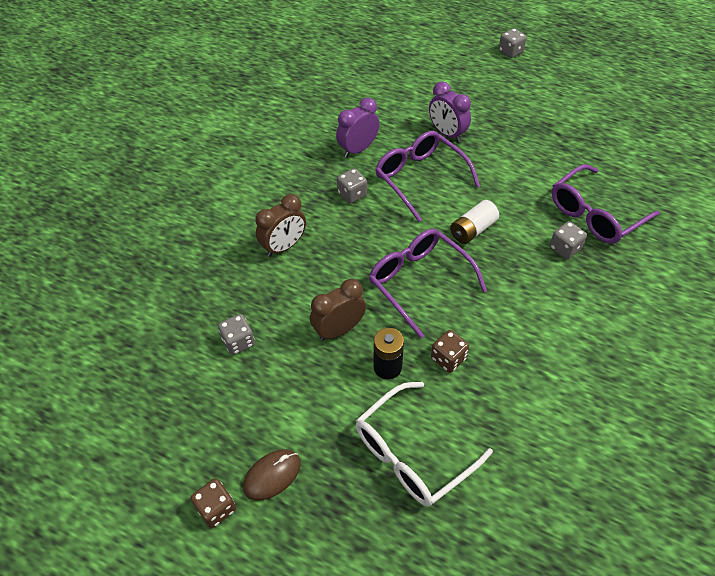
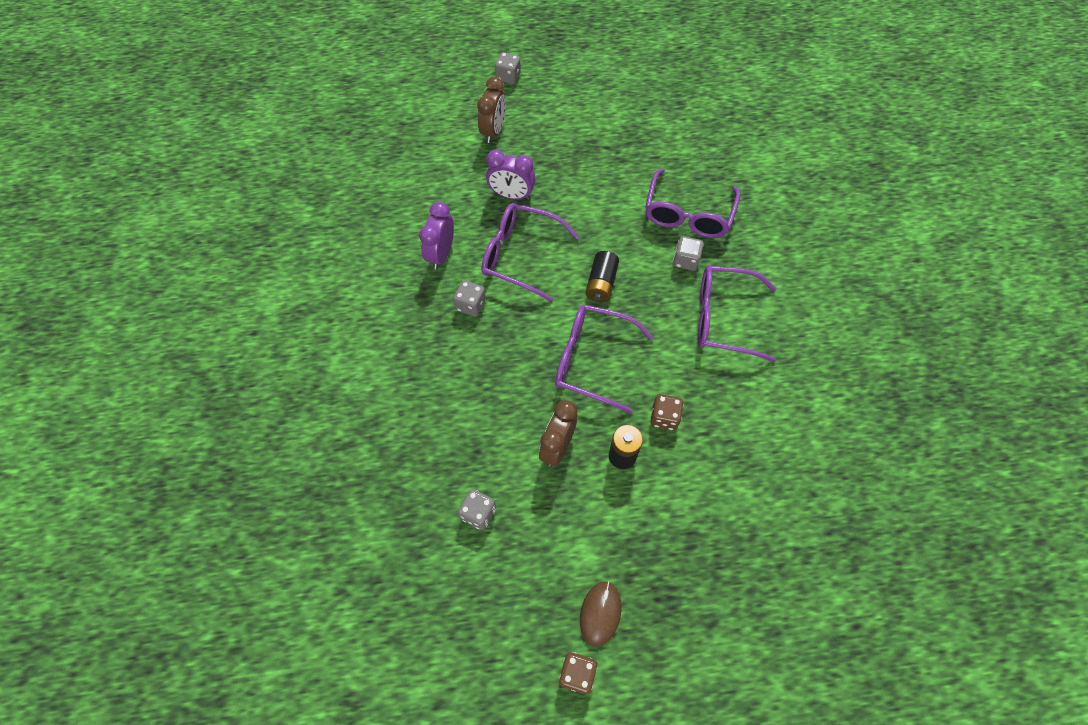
camera: 35 degrees left, 10 degrees up
(284, 246) = (447, 394): brown clock -> brown clock (493, 131)
(412, 453) = (694, 519): white glasses -> none
(473, 230) = (601, 283): white battery -> black battery
(566, 310) = (723, 318): none -> purple glasses

